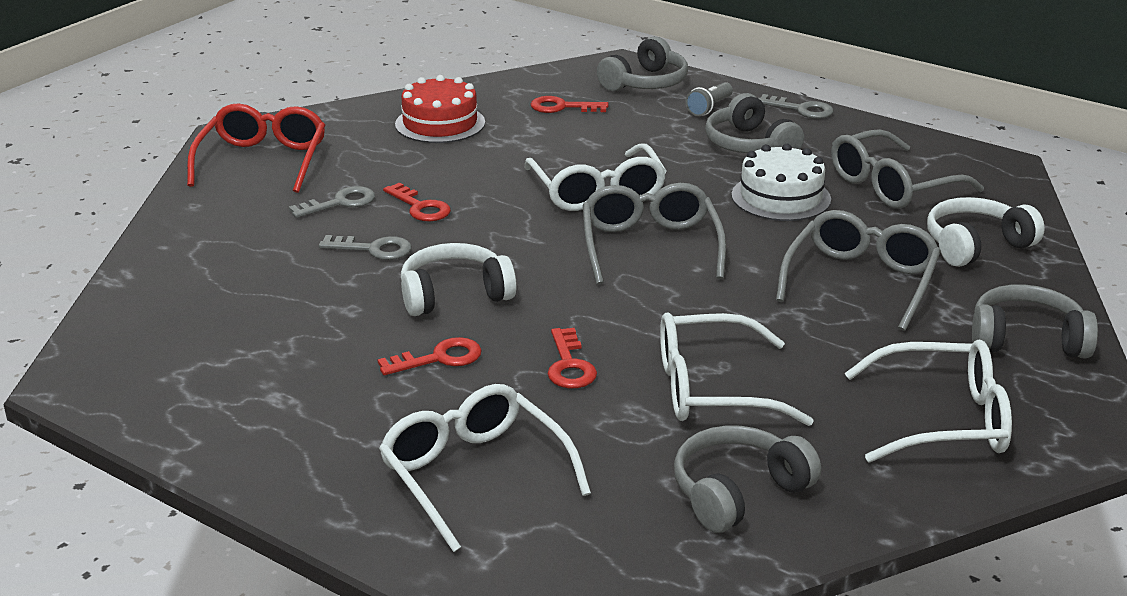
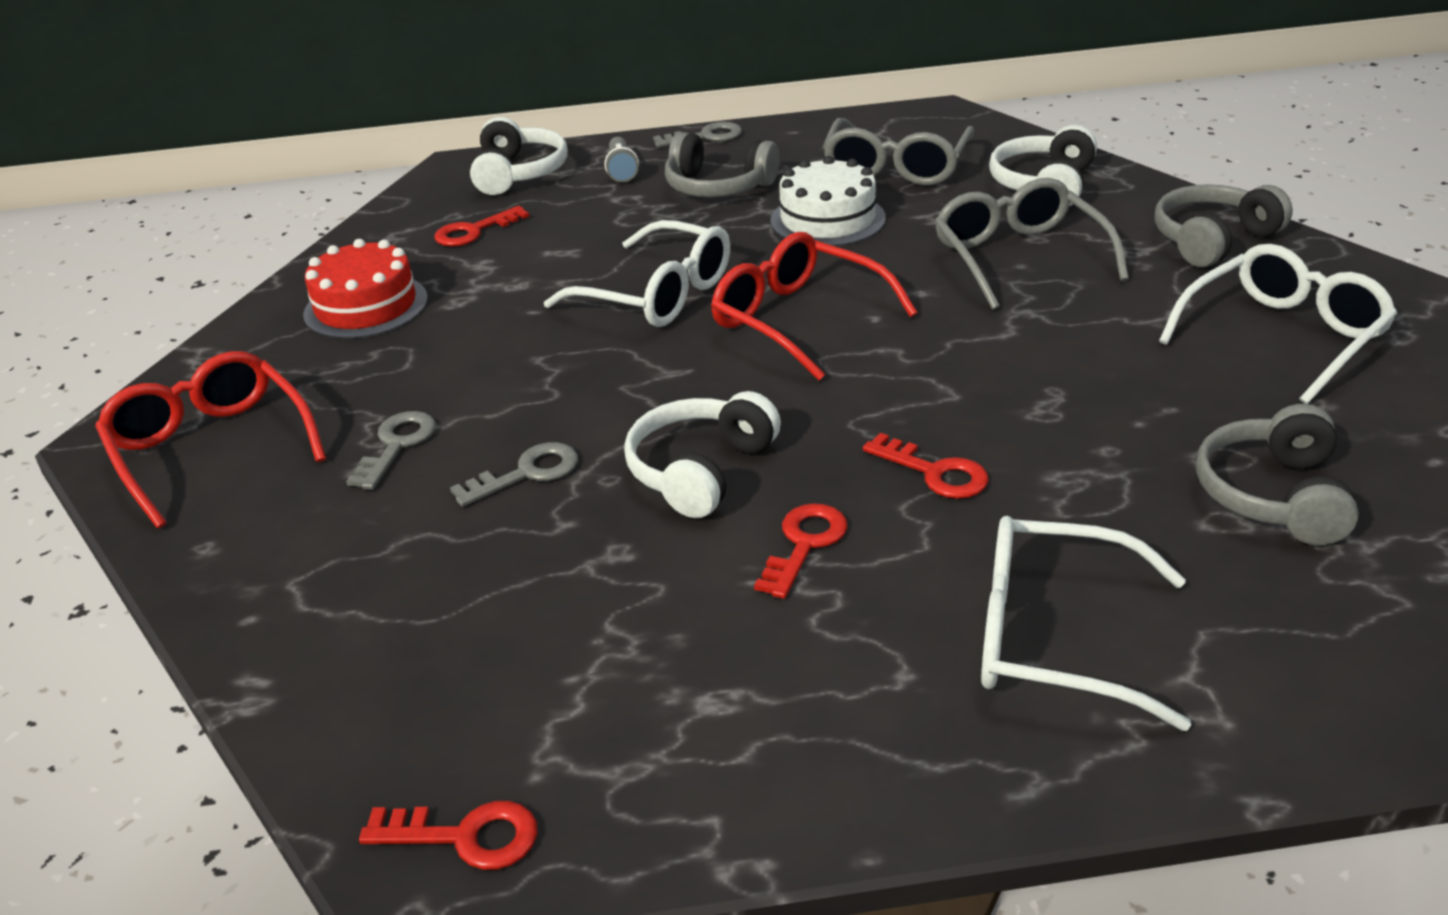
camera: 40 degrees left, 5 degrees up
(420, 207) = (500, 402): red key -> red key (466, 836)
(645, 83) = (518, 173): grey headphones -> white headphones
(650, 246) = (798, 320): grey glasses -> red glasses
(712, 389) = (1086, 418): white glasses -> none

